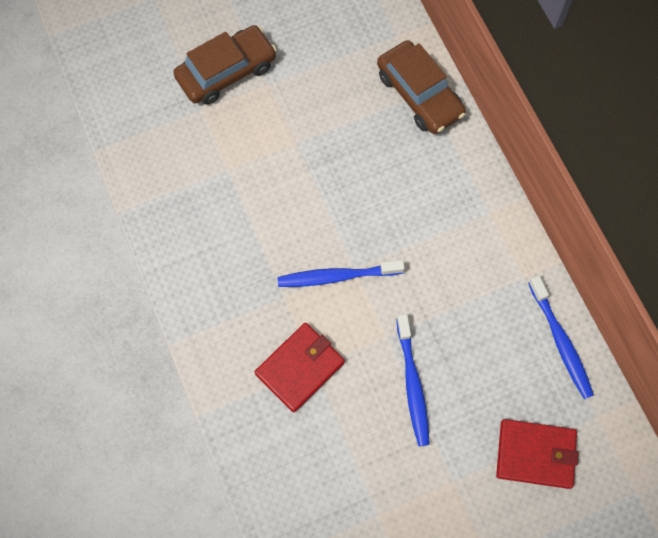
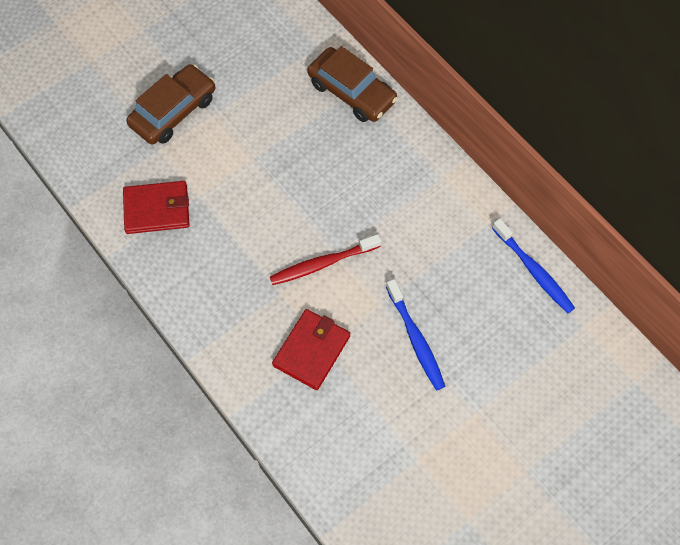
camera: 15 degrees left, 5 degrees down
(337, 276) = (322, 264): blue toothbrush -> red toothbrush
(535, 454) = (539, 371): red wallet -> red wallet (157, 209)

